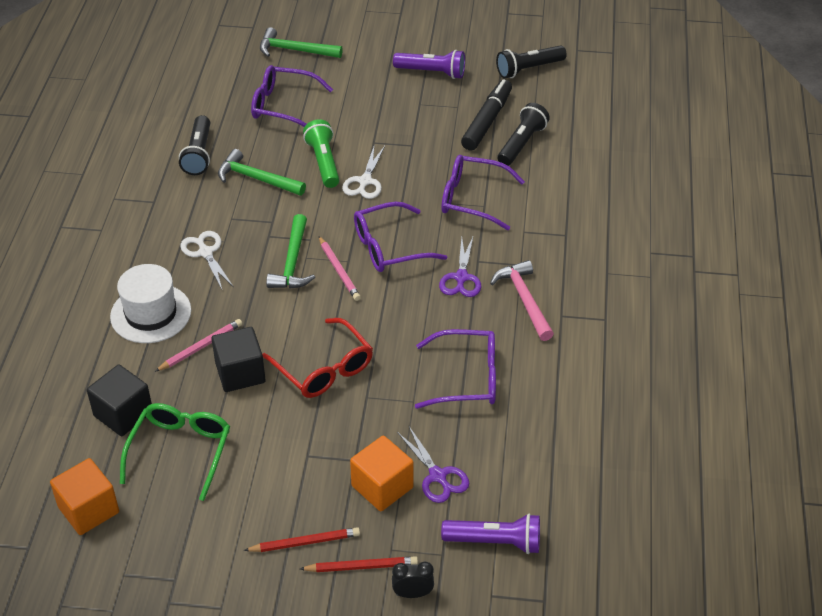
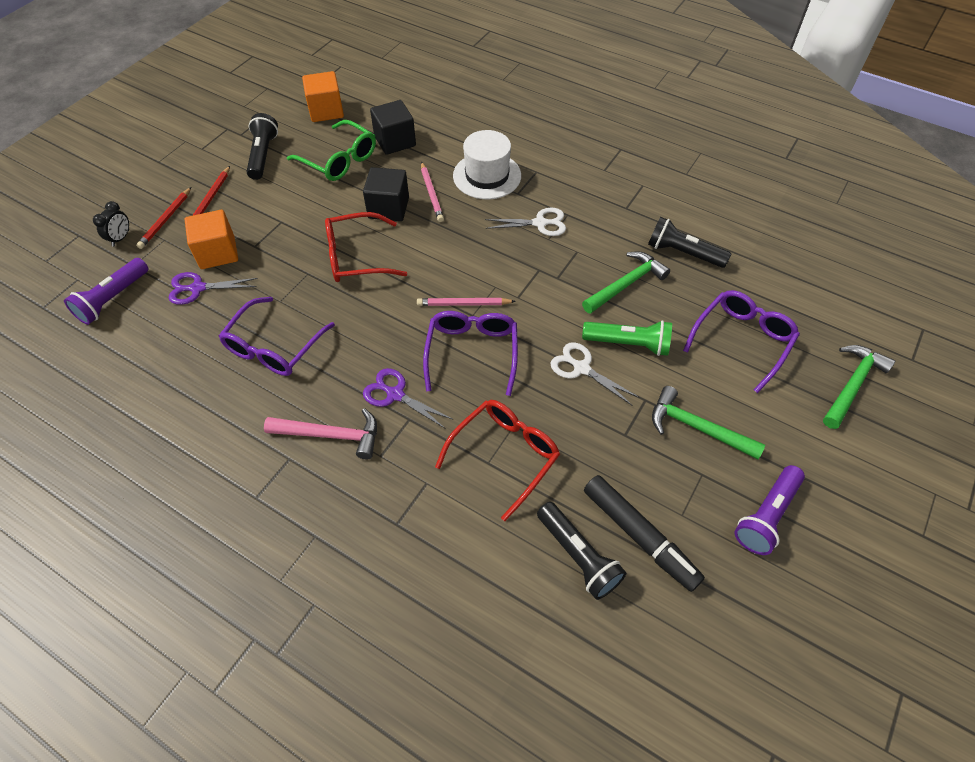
camera: 115 degrees right, 10 degrees up
(292, 262) = (494, 275): green hammer -> green hammer (697, 427)
(471, 199) = (505, 454): purple glasses -> red glasses
(528, 69) = (740, 649): black flashlight -> black flashlight (263, 155)

